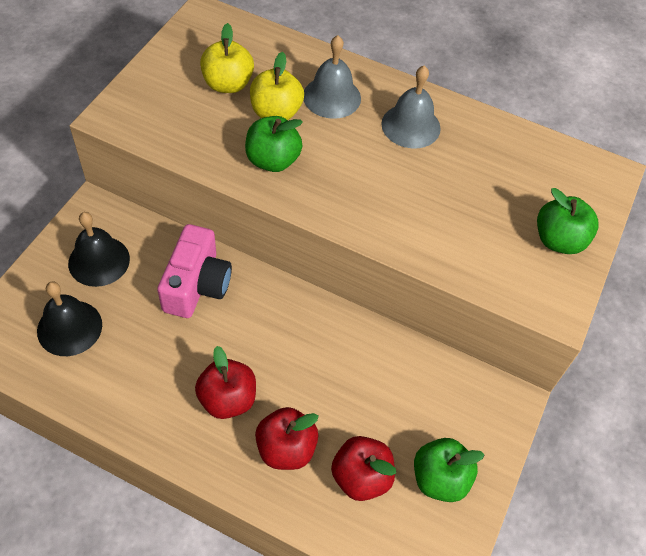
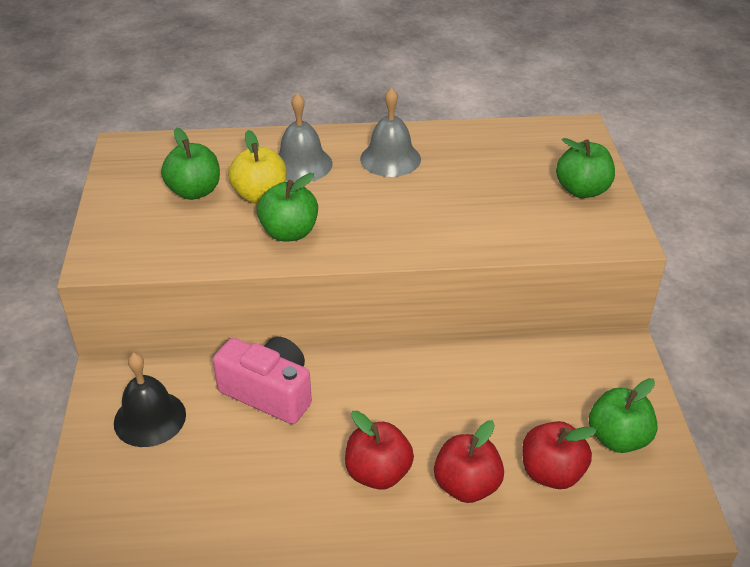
camera: 25 degrees left, 15 degrees down
(69, 327) = (165, 492): black bell -> none
(197, 285) = (269, 392): pink camera -> pink camera turned 45 degrees counterclockwise
(227, 84) = (194, 191): yellow apple -> green apple

